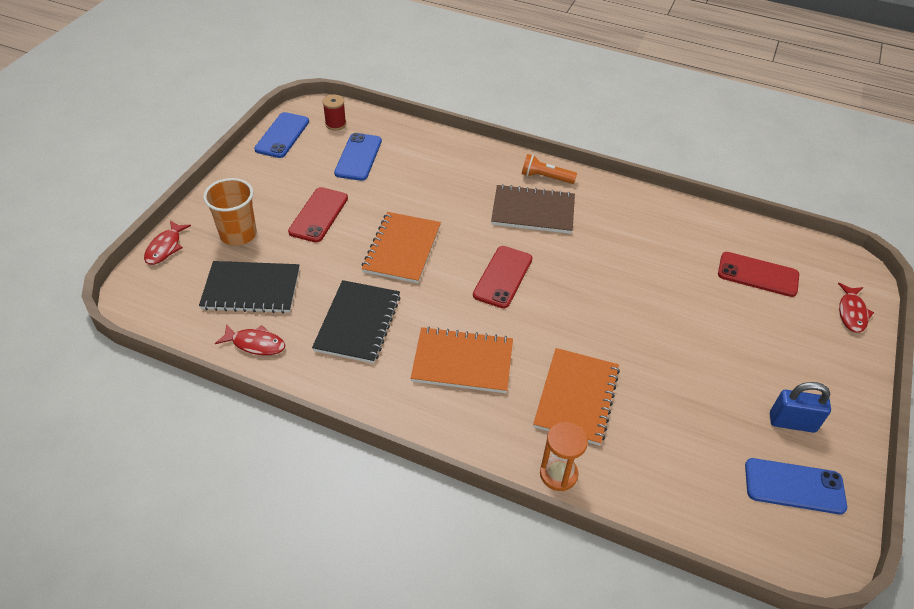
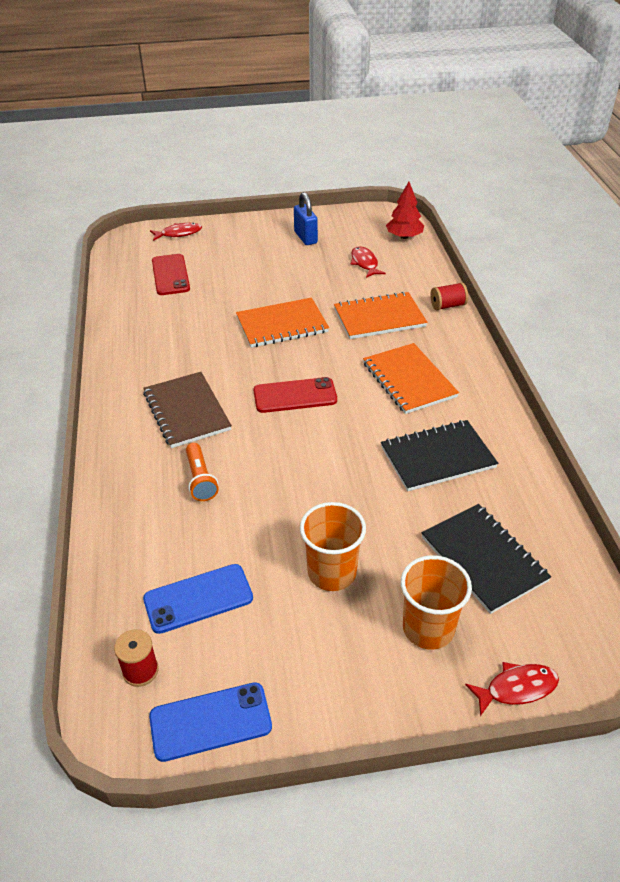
camera: 120 degrees left, 5 degrees down
(255, 344) = (533, 511): red fish -> red fish (365, 263)
(318, 215) = (332, 572): red phone -> orange cup
(402, 249) = (320, 475): orange notebook -> orange notebook (282, 325)
(545, 177) = (123, 422): orange flashlight -> orange flashlight (200, 479)
(558, 474) = (447, 306): orange hourglass -> red spool
(747, 533) = (404, 236): none -> red tree
(794, 486) = (354, 229): blue phone -> none

